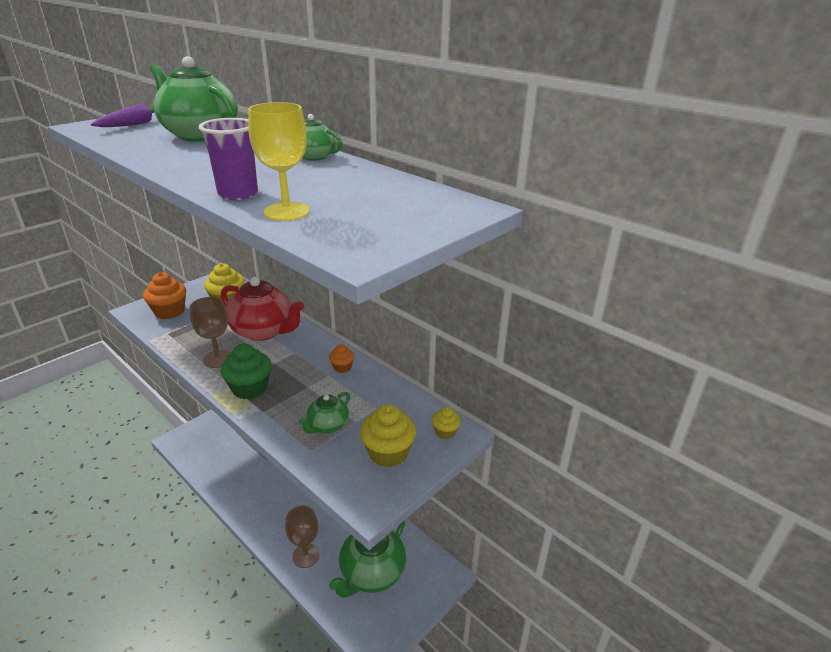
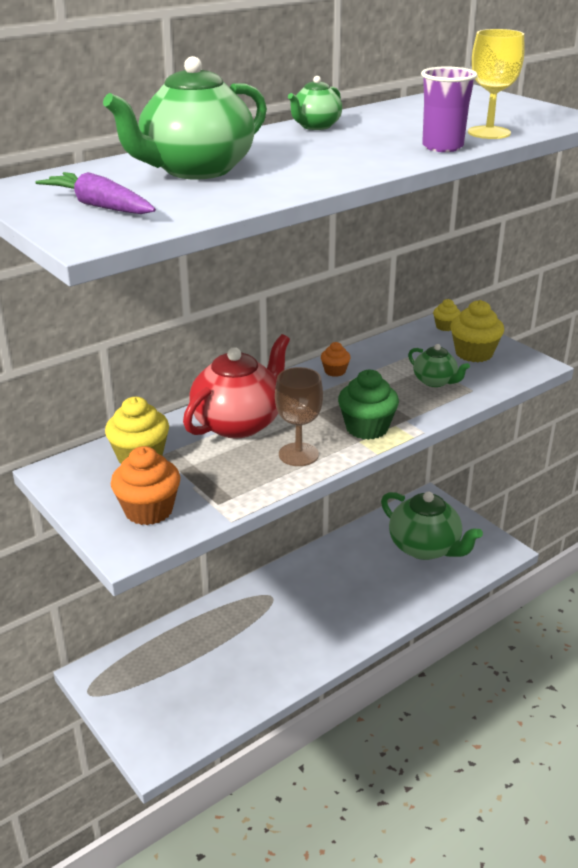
camera: 80 degrees left, 0 degrees up
(306, 555) = (400, 597): brown goblet -> none

